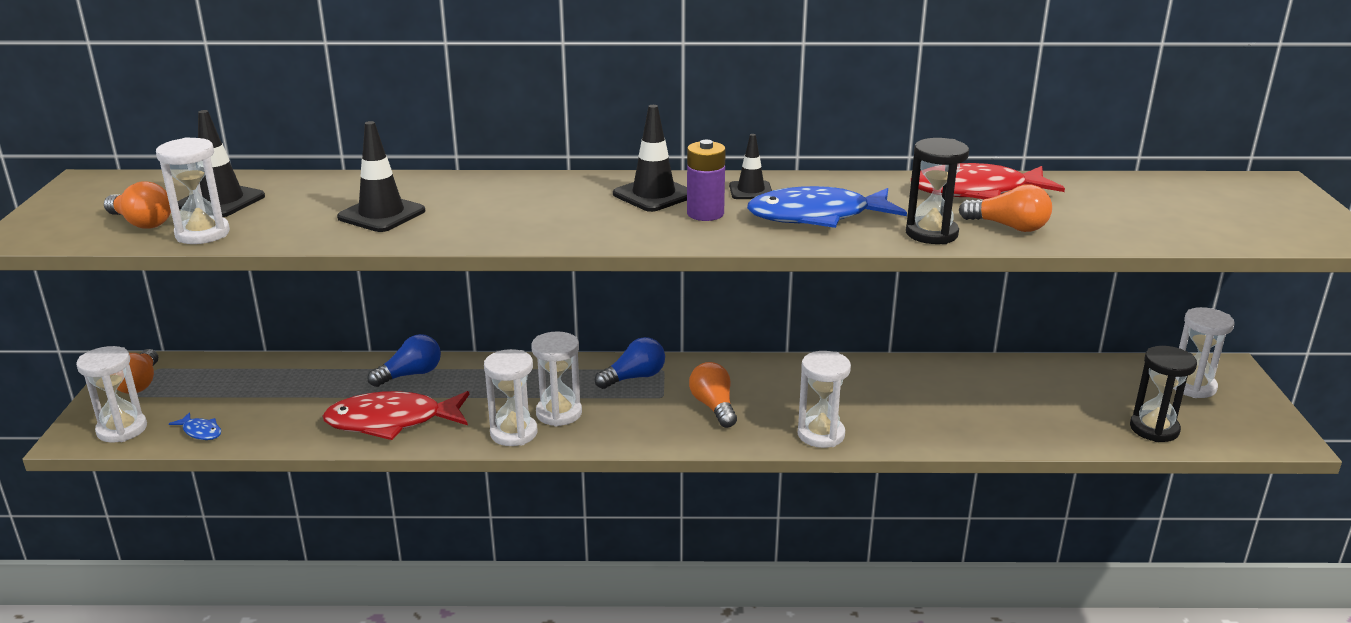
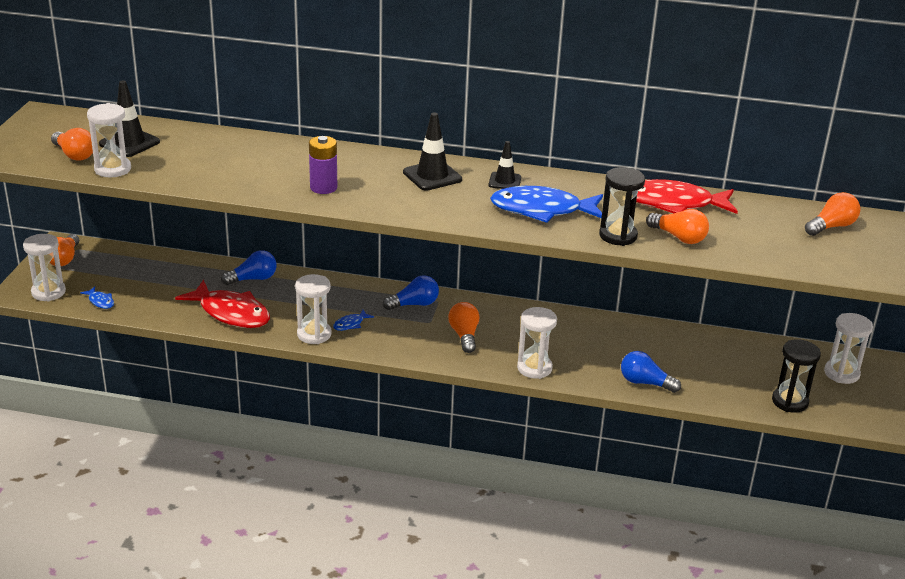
camera: 10 degrees right, 5 degrees up
(381, 214) = (235, 168): black traffic cone -> none
(391, 422) = (231, 313): red fish -> red fish turned 150 degrees counterclockwise
(559, 413) = (350, 324): white hourglass -> blue fish
(705, 214) = (462, 197): purple battery -> purple battery (323, 187)
(968, 432) = (645, 383): none -> blue light bulb
(1181, 194) = (831, 226): none -> orange light bulb

